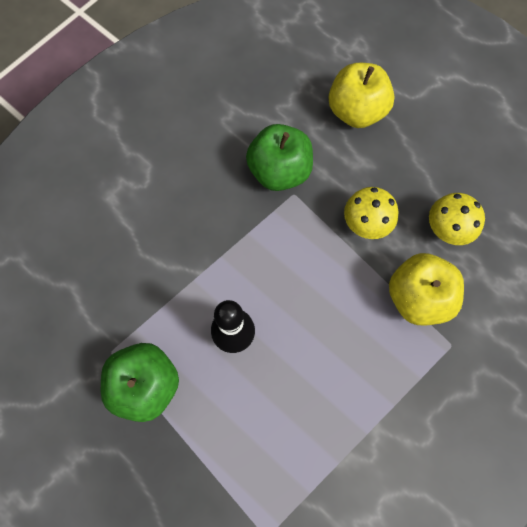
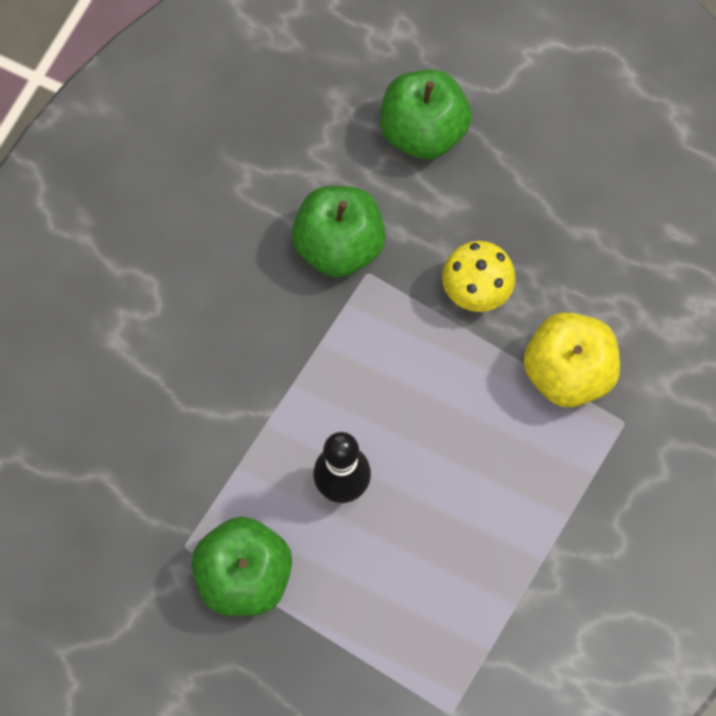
camera: 15 degrees left, 0 degrees up
(356, 111) = (423, 131): yellow apple -> green apple
(447, 229) = (585, 270): yellow mushroom -> none

